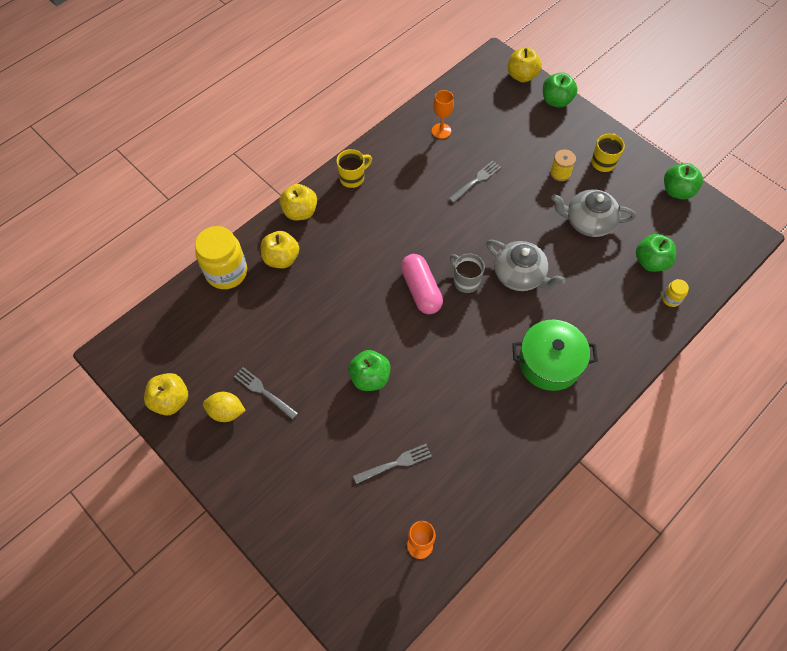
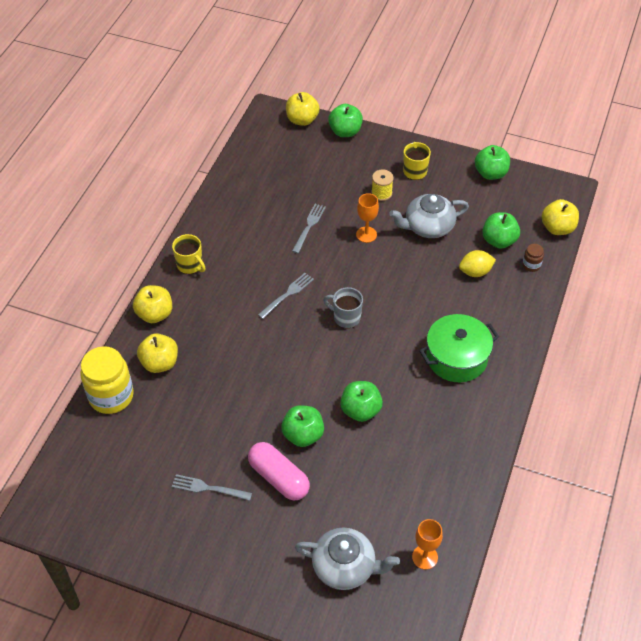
camera: 25 degrees left, 10 degrees down
(171, 400) = (120, 534): yellow apple -> yellow apple (557, 228)
(226, 412) = (182, 521): yellow lemon -> yellow lemon (475, 272)
(353, 178) = (190, 265): yellow mug -> yellow mug turned 105 degrees clockwise
(395, 463) = (366, 498): grey fork -> grey fork (287, 295)
(421, 290) = (309, 341): pink capsule -> pink capsule (278, 478)
(433, 376) = (360, 410): none -> green apple
(441, 131) = (252, 194): orange goblet -> orange goblet (366, 234)
(520, 275) = (392, 294): grey teapot -> grey teapot (345, 567)
(671, 299) = (531, 265): yellow jar -> brown jar

